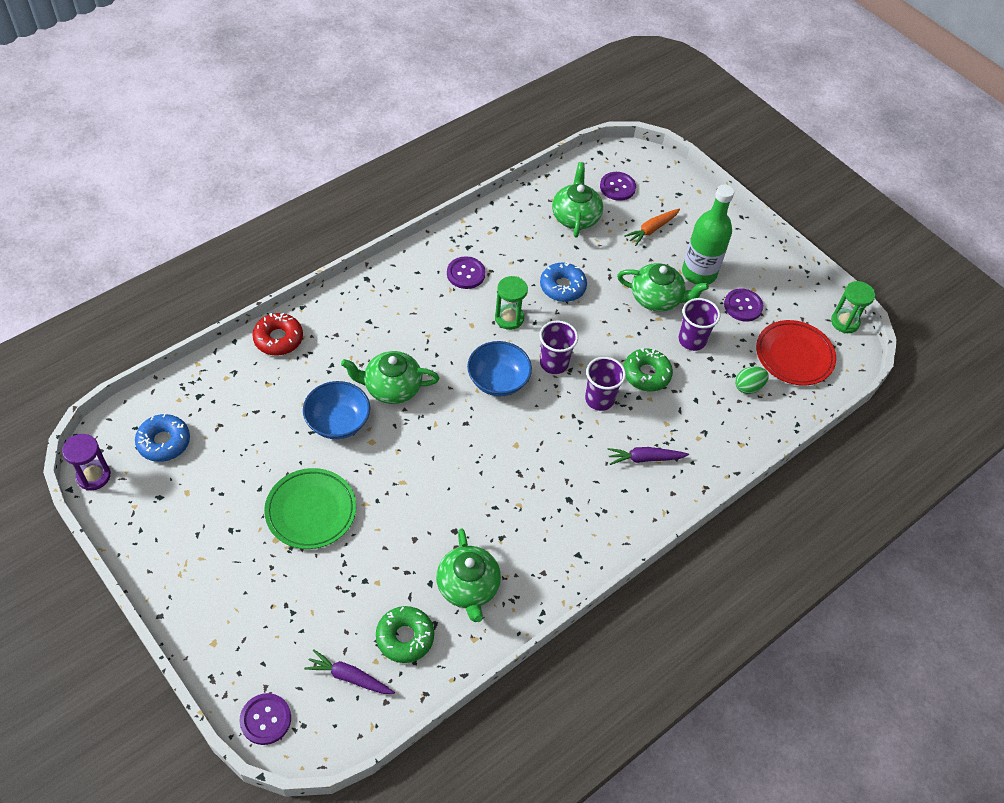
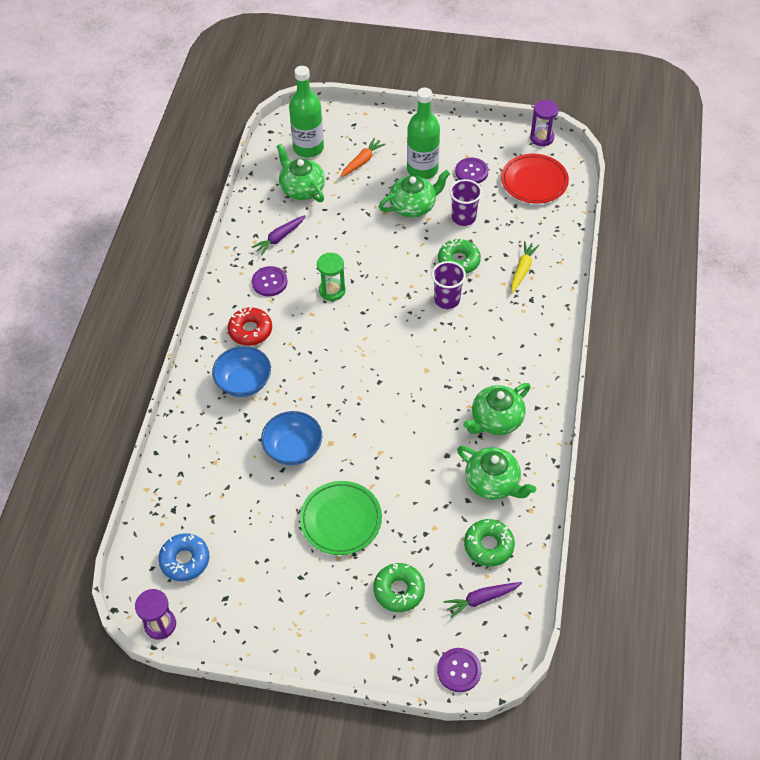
camera: 35 degrees left, 0 degrees up
(278, 339) = (186, 426): red donut -> red donut (250, 330)
(292, 609) = (399, 590): none -> green donut
(391, 387) = (304, 397): green teapot -> green teapot (496, 420)
(498, 381) = (370, 337): blue bowl -> blue bowl (244, 382)
(554, 363) = (393, 298): purple cup -> none
(562, 287) = (344, 243): blue donut -> none
(617, 187) = (308, 148): purple button -> green bottle
(645, 458) = (513, 316): purple carrot -> purple carrot (279, 238)
(652, 229) = (362, 161): orange carrot -> orange carrot turned 150 degrees counterclockwise
(697, 425) = (522, 270): none -> yellow carrot
(748, 387) = (527, 222): green egg -> none
(845, 322) = (542, 138): green hourglass -> purple hourglass

